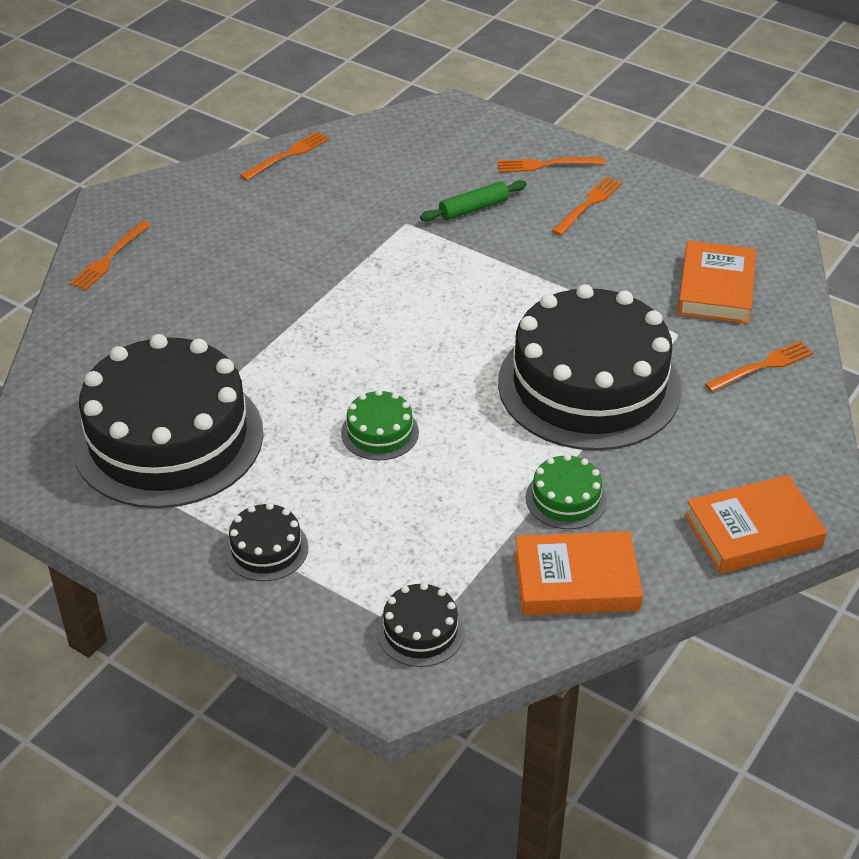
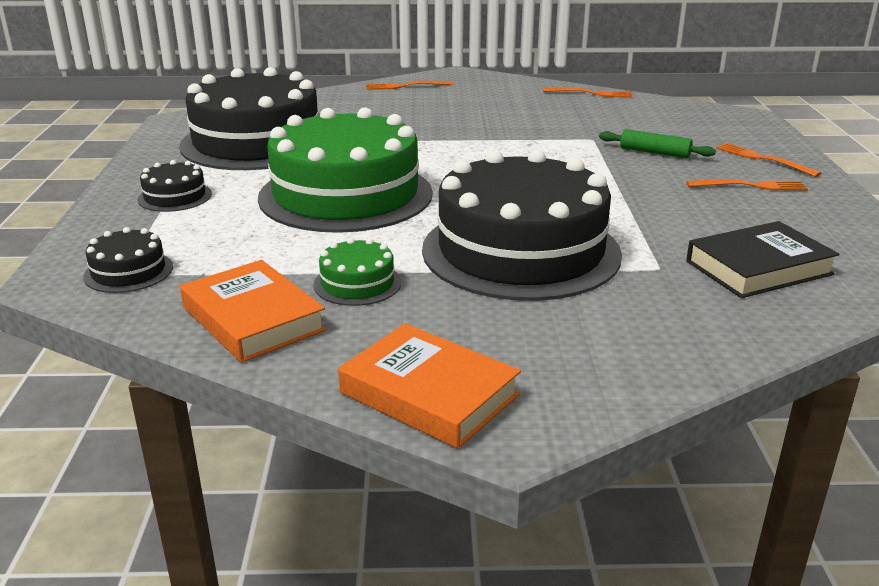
camera: 55 degrees right, 15 degrees down
(380, 432) = (345, 195): green cake -> green cake, size x2.42
(716, 289) = (758, 268): orange book -> black book
(762, 366) = (692, 324): orange fork -> none

